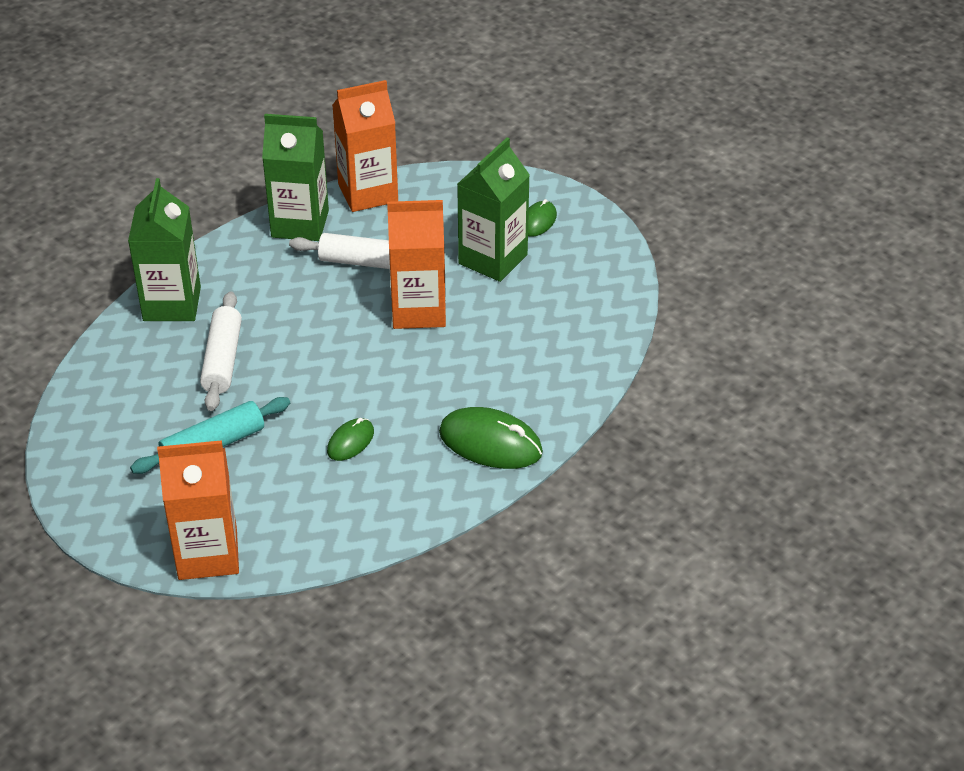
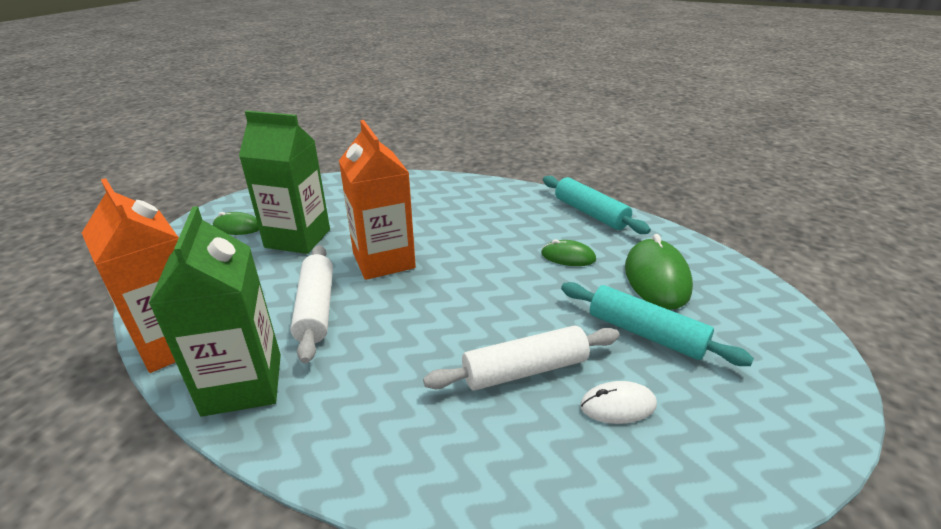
camera: 110 degrees left, 10 degrees down
(159, 395) = (618, 405): none -> white mouse
(172, 304) = (449, 464): green carton -> none
(208, 554) = (758, 294): orange carton -> none
(427, 498) = (590, 213): none -> turquoise rolling pin
(490, 443) = (517, 201): green mouse -> green mouse (656, 278)

